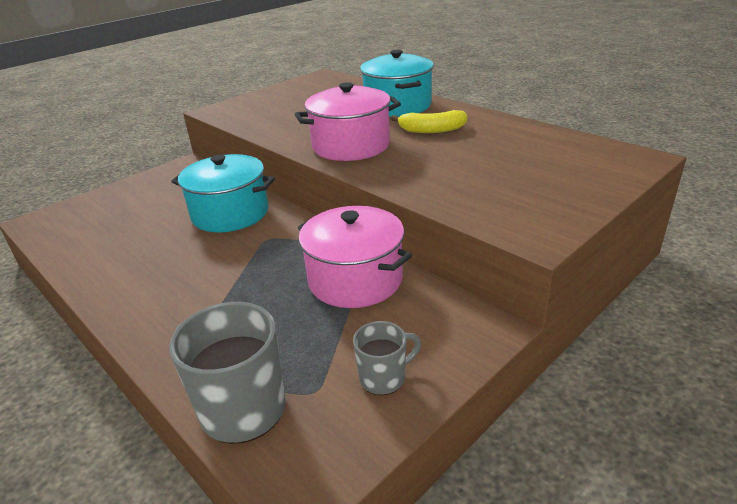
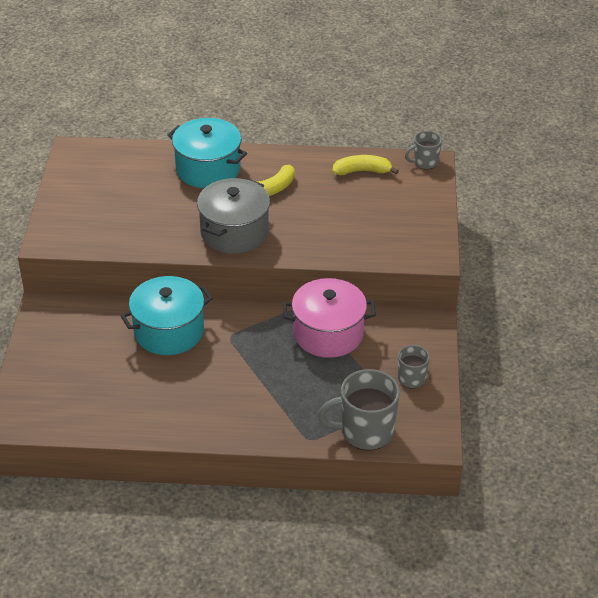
camera: 45 degrees left, 10 degrees up
(351, 146) = (234, 232): pink pot -> grey pot
(544, 142) = (362, 171): none -> yellow banana
(632, 155) = (424, 162): none -> grey mug

